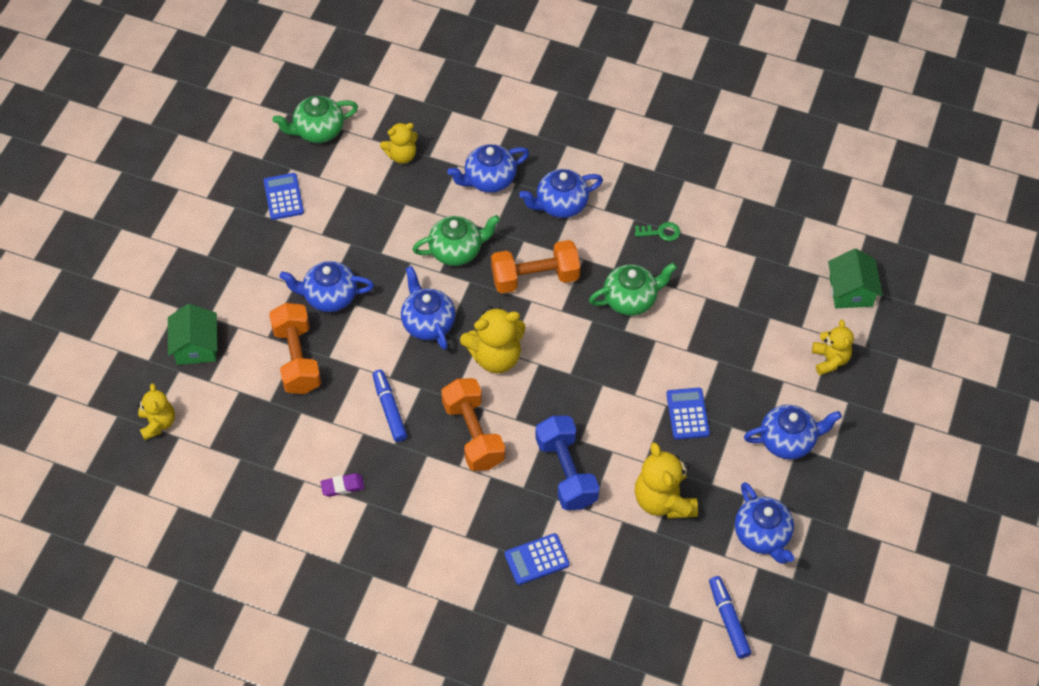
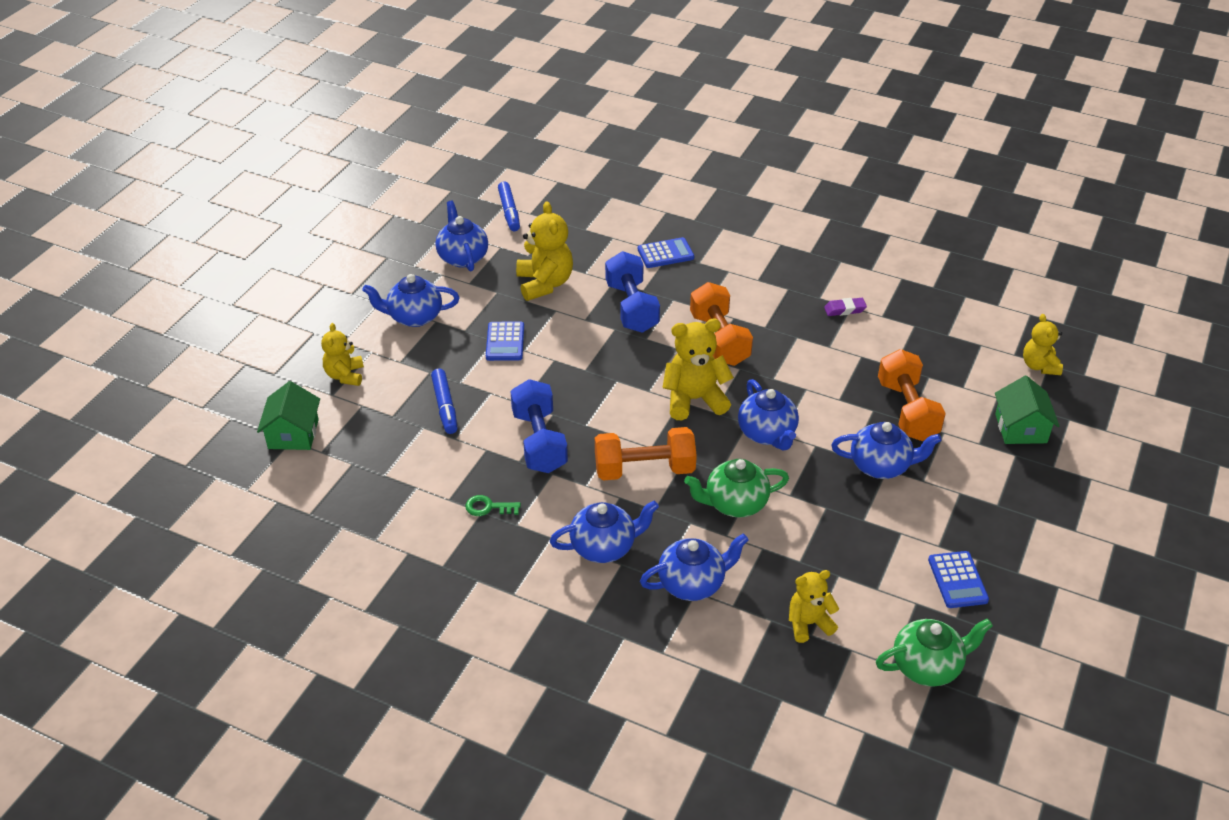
camera: 175 degrees left, 15 degrees down
(389, 409) = (804, 363): blue marker -> blue marker (445, 406)
(631, 299) = (539, 441): green teapot -> blue dumbbell

